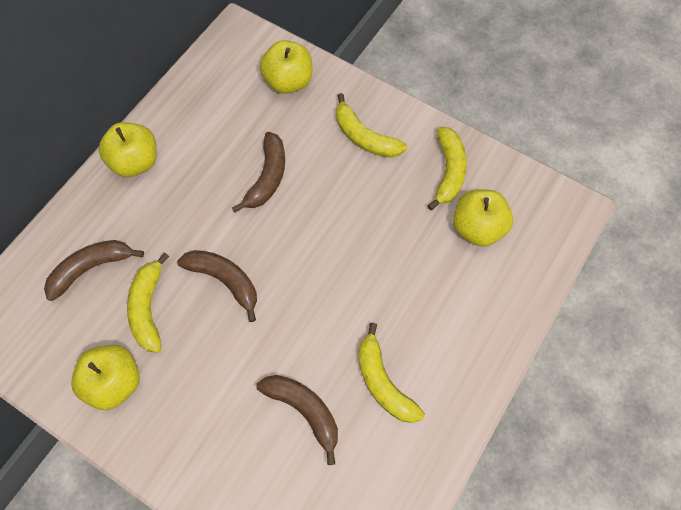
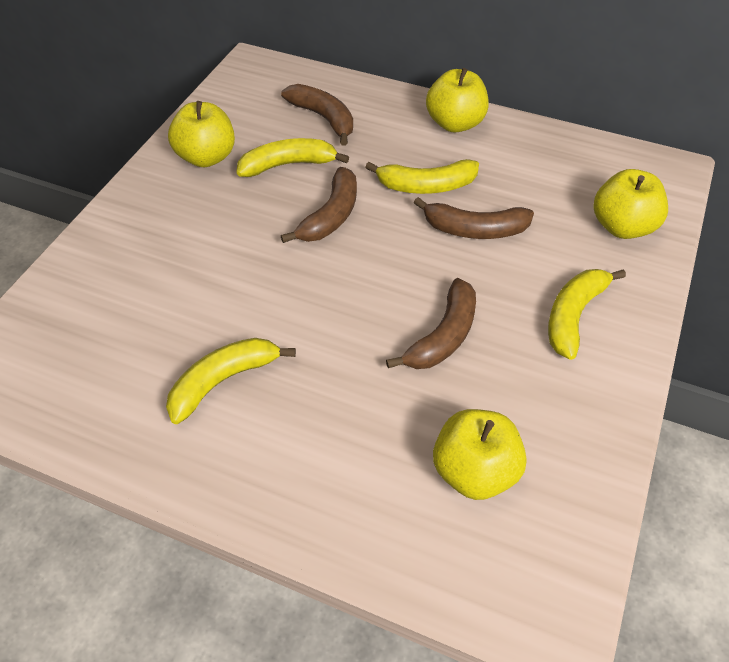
camera: 80 degrees right, 15 degrees down
(304, 410) = (183, 308): brown banana -> brown banana (443, 336)
(448, 171) = (558, 423): yellow banana -> yellow banana (426, 186)

